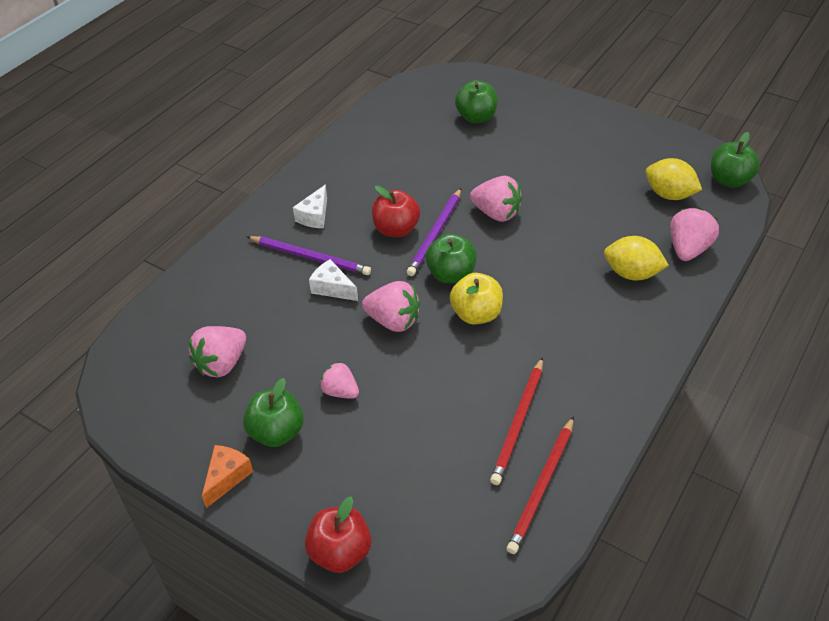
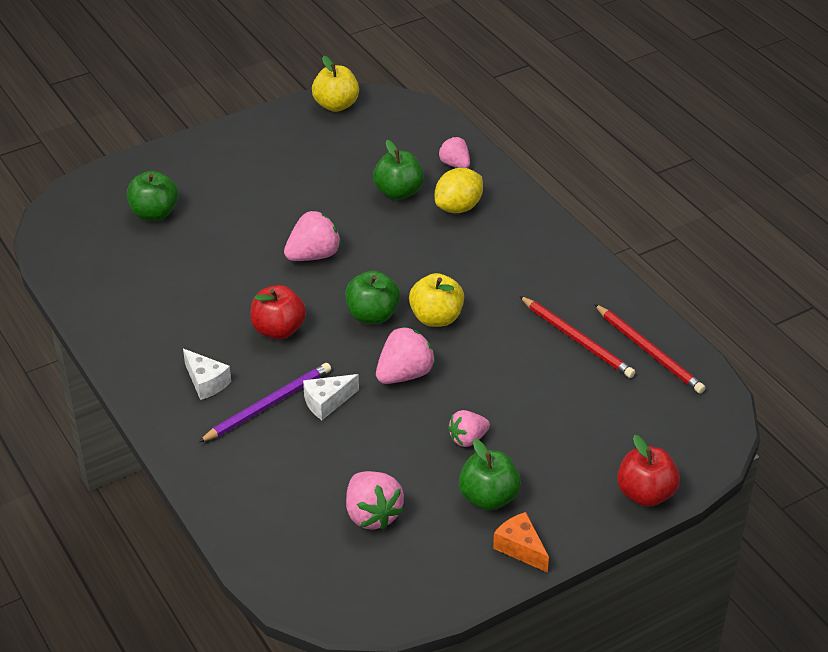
camera: 65 degrees left, 5 degrees down
(435, 234) = (308, 306): purple pencil -> none
(669, 195) = (379, 144): yellow lemon -> none
(688, 249) = (455, 164): pink strawberry -> pink strawberry, size x0.65
(694, 151) = (336, 105): none -> yellow apple
(729, 180) = (391, 104): green apple -> green apple (398, 192)

